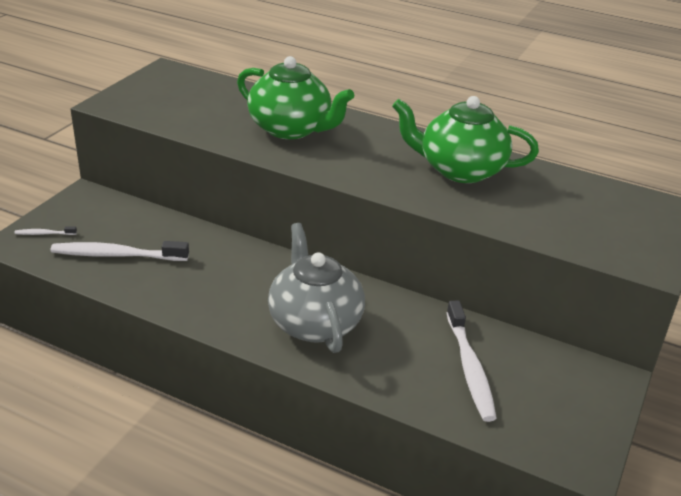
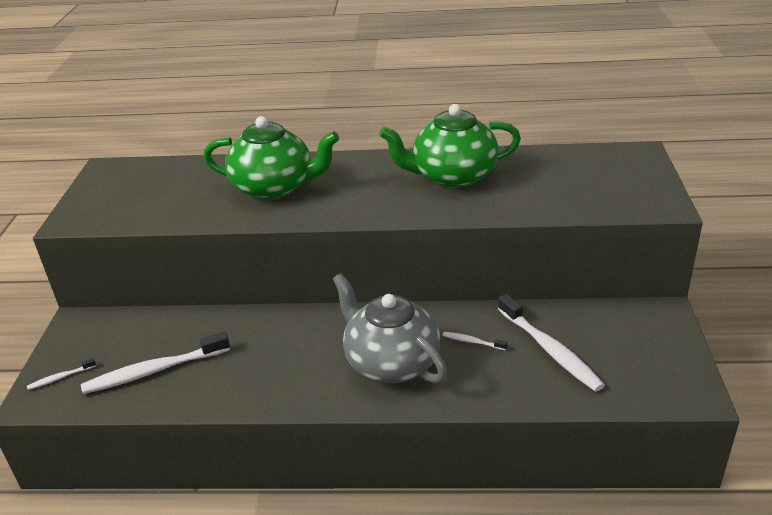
camera: 20 degrees left, 0 degrees up
(402, 333) = (472, 342): none -> white toothbrush

